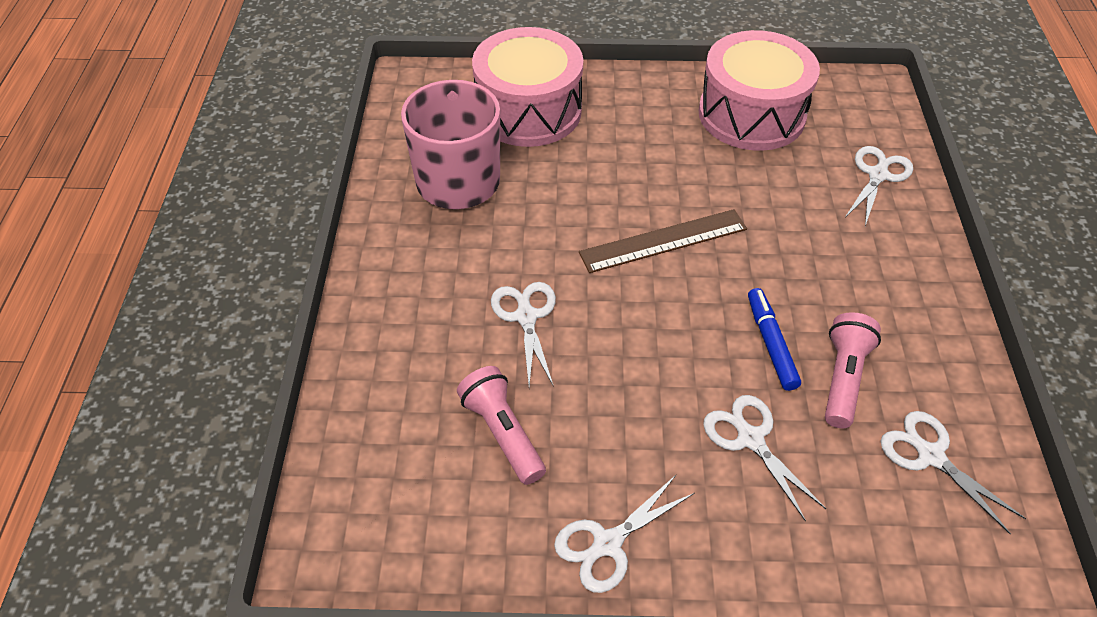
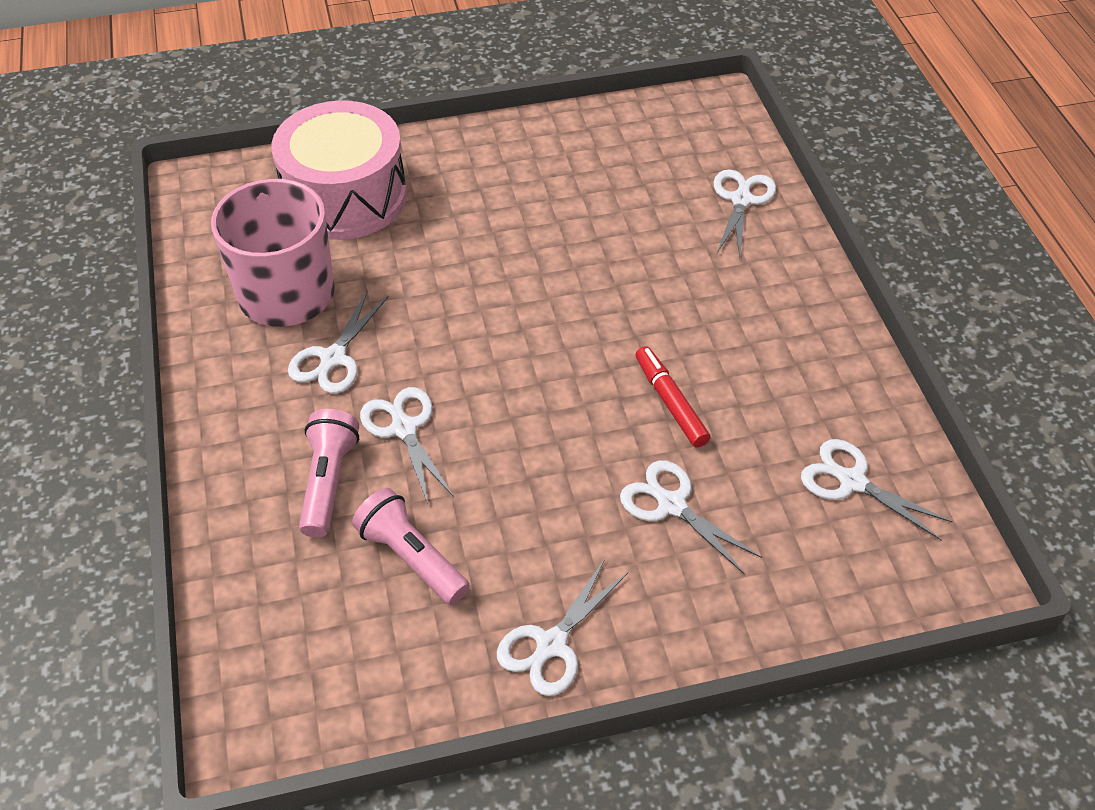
camera: 15 degrees left, 0 degrees up
(482, 244) = (333, 358): none -> white scissors
(663, 240) = (532, 315): brown ruler -> none
(751, 114) = (594, 157): pink drum -> none
(771, 343) = (670, 402): blue marker -> red marker
(843, 378) = (751, 422): pink flashlight -> pink flashlight (328, 482)

